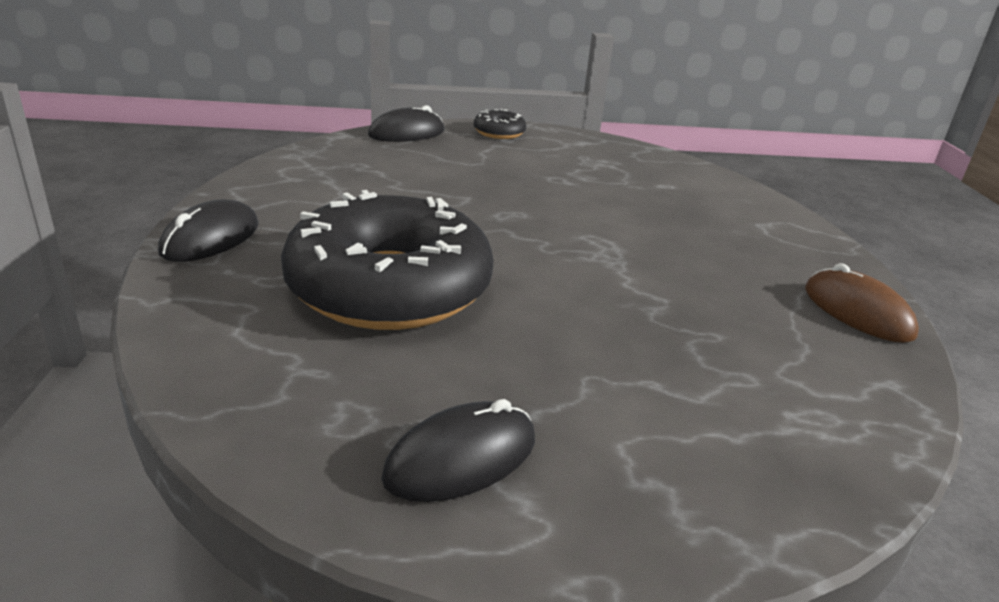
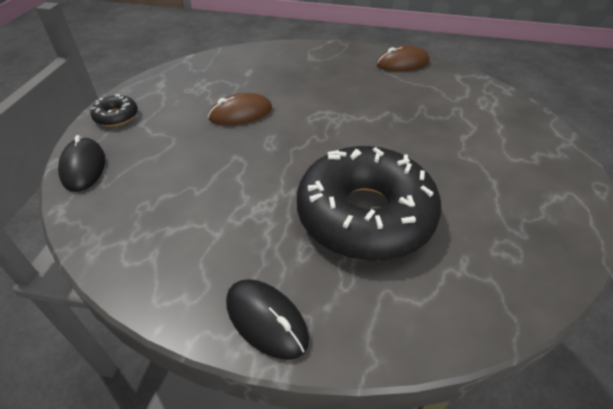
camera: 70 degrees left, 15 degrees up
(461, 458) = (532, 211): black mouse -> none
(558, 191) = (241, 113): none -> brown mouse

